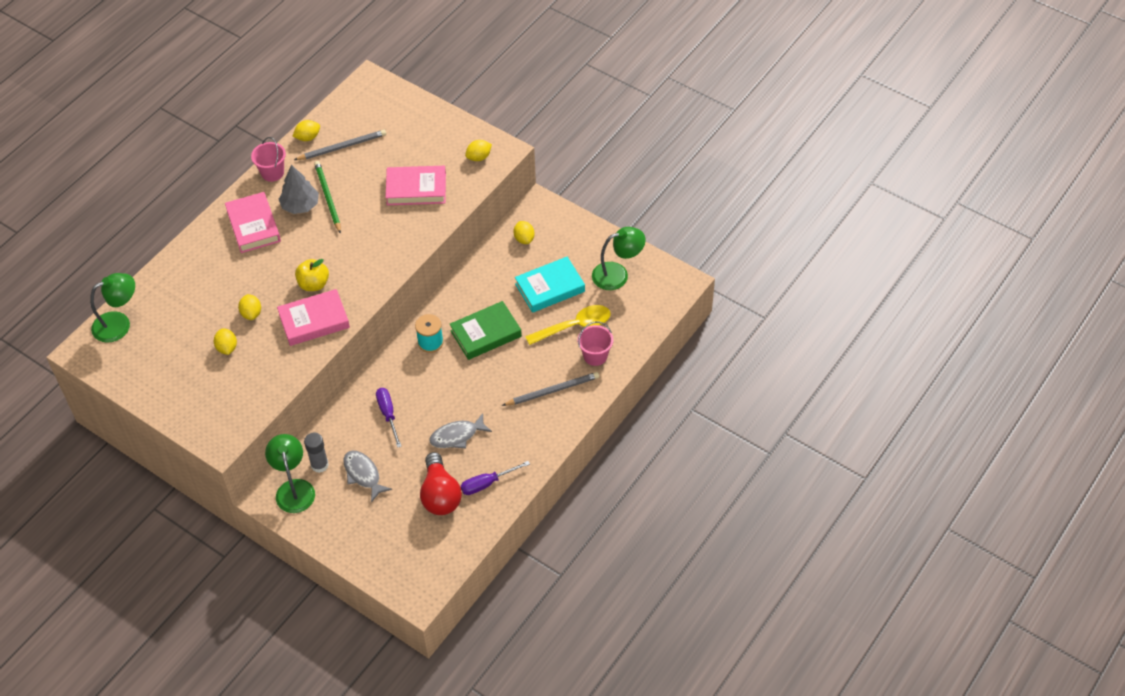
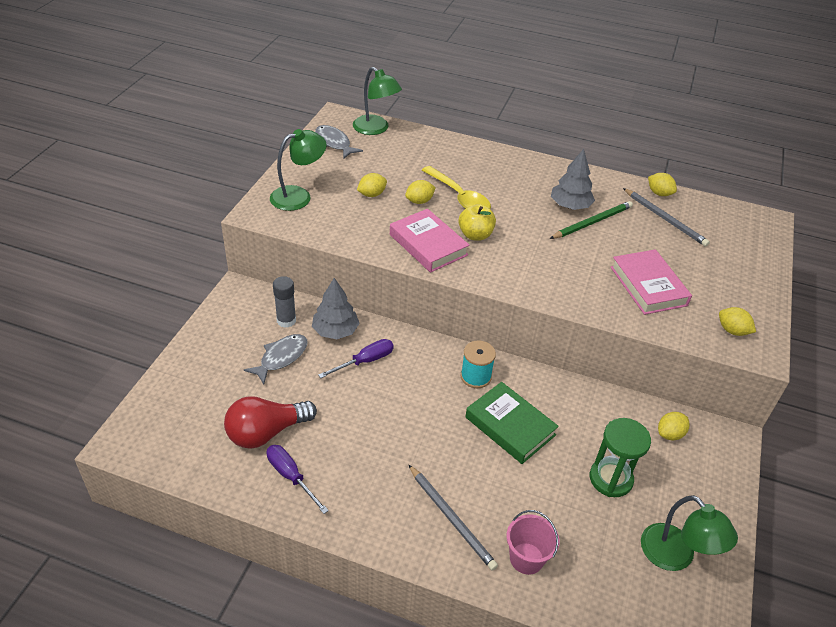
camera: 70 degrees right, 10 degrees down
(253, 226) = (526, 181): pink book -> none
(272, 173) = (599, 180): pink bucket -> none
(294, 488) = (253, 308): green lamp -> green lamp (298, 196)
(345, 430) = (335, 331): none -> grey tree
(457, 436) = (353, 430): grey fish -> grey fish (334, 143)
(550, 288) = (610, 479): turquoise book -> green hourglass
(575, 326) = (564, 522): yellow spoon -> yellow spoon (459, 197)

